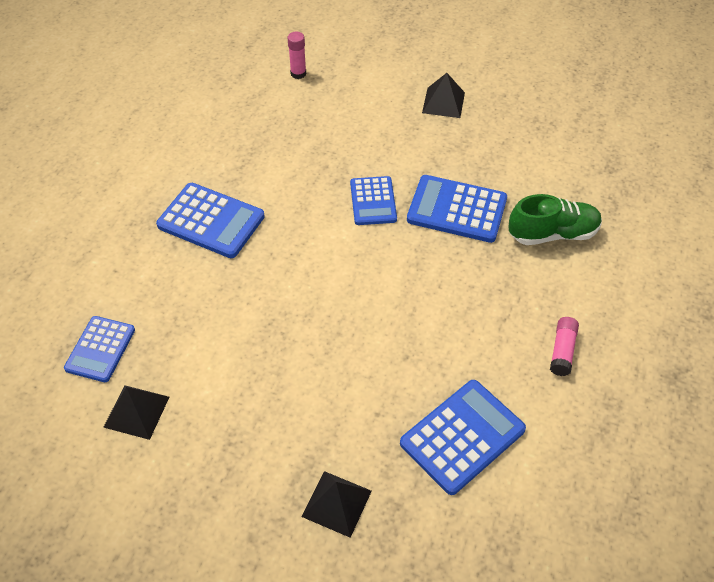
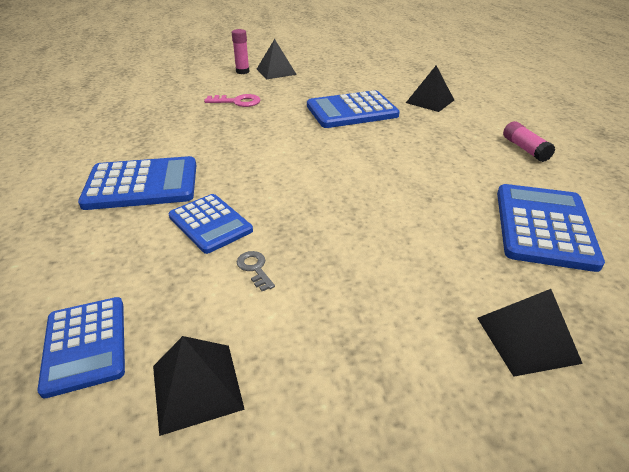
camera: 35 degrees left, 15 degrees down
(226, 349) = (254, 268): none -> grey key
(298, 73) = (144, 86): pink glue stick -> pink glue stick (242, 71)
(362, 141) = (237, 102): none -> pink key
(373, 201) = (283, 126): blue calculator -> blue calculator (210, 223)
(553, 234) = (430, 101): green shoe -> black pyramid

